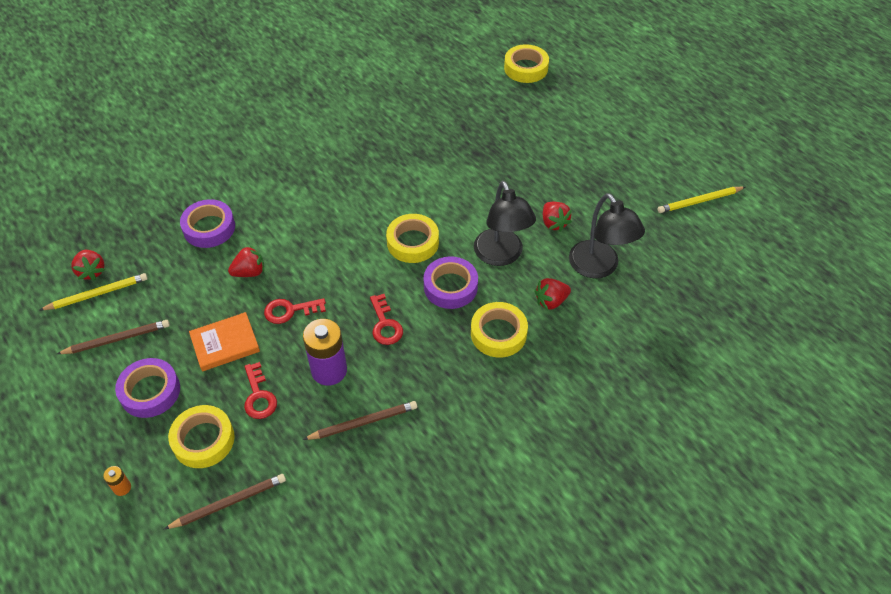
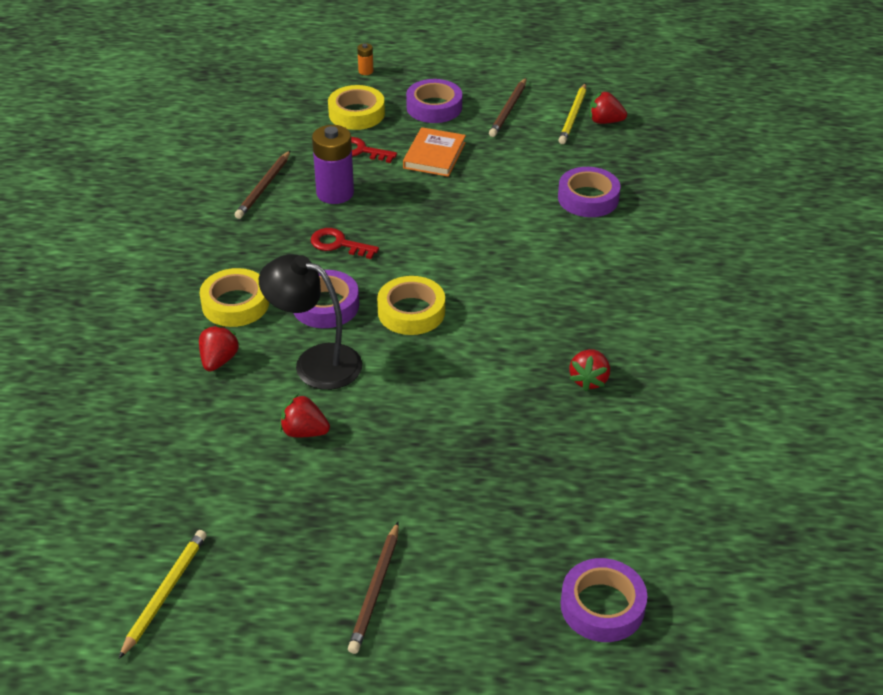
camera: 130 degrees right, 10 degrees down
(229, 503) = (290, 105): brown pencil -> brown pencil (375, 590)
(249, 272) = (500, 198): red strawberry -> red strawberry (589, 380)
(290, 311) = (425, 201): red key -> none
(526, 68) = (602, 606): yellow tape -> purple tape
(599, 267) = (206, 424): black lamp -> none

